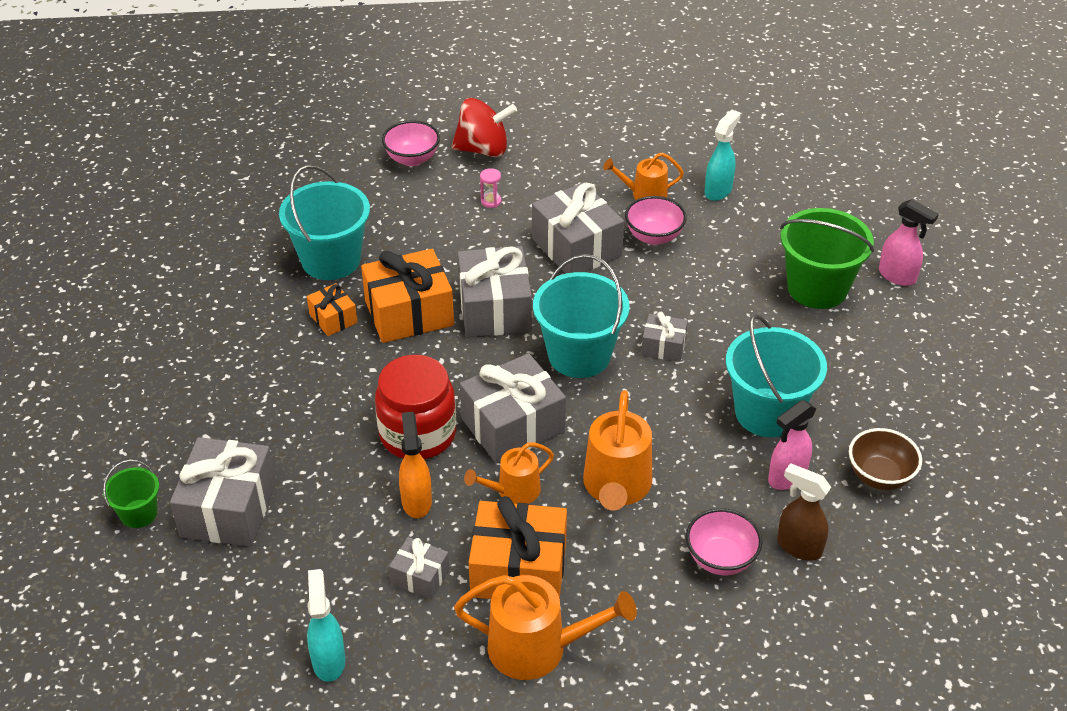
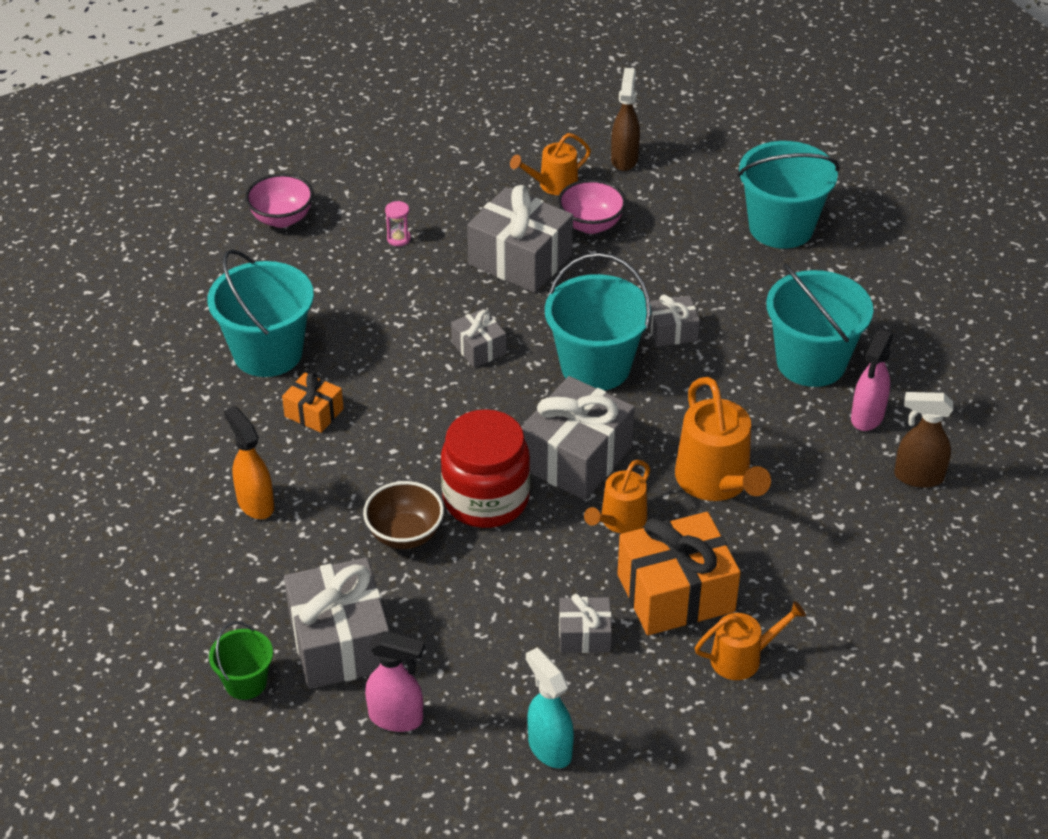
camera: 25 degrees left, 0 degrees up
(409, 313) = (392, 381): orange gift -> none
(416, 501) = (530, 564): orange spray bottle -> orange spray bottle (255, 503)
(483, 149) = (353, 186): red spinning top -> none
(494, 309) = (478, 348): grey gift -> grey gift, size x0.52
(537, 648) = (742, 658): orange watering can -> orange watering can, size x0.61
(718, 190) = (624, 159): turquoise spray bottle -> brown spray bottle
(720, 559) = (856, 513): pink bowl -> none
(817, 288) = (781, 227): green bucket -> turquoise bucket
(879, 476) = (948, 387): brown bowl -> brown bowl (405, 534)
(897, 276) = (847, 193): pink spray bottle -> pink spray bottle (397, 718)

